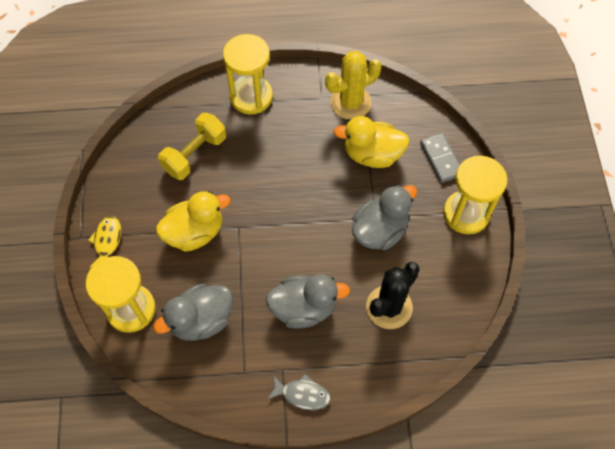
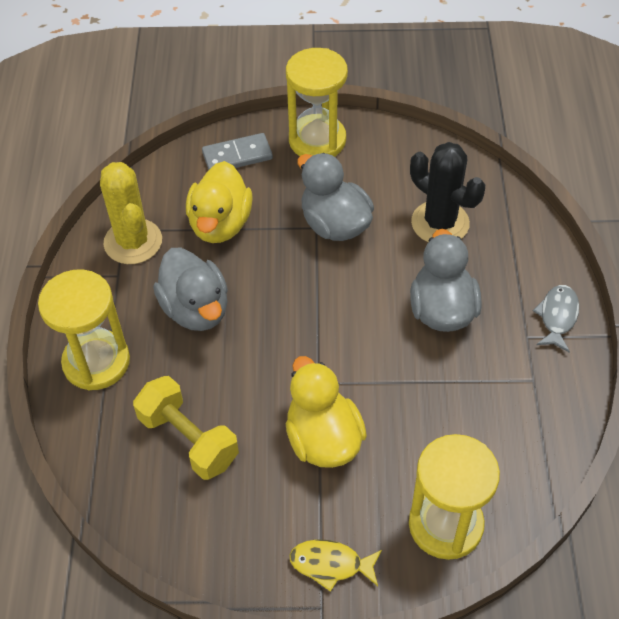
camera: 85 degrees left, 10 degrees down
(201, 320) = (461, 430): grey duck -> grey duck (196, 309)

